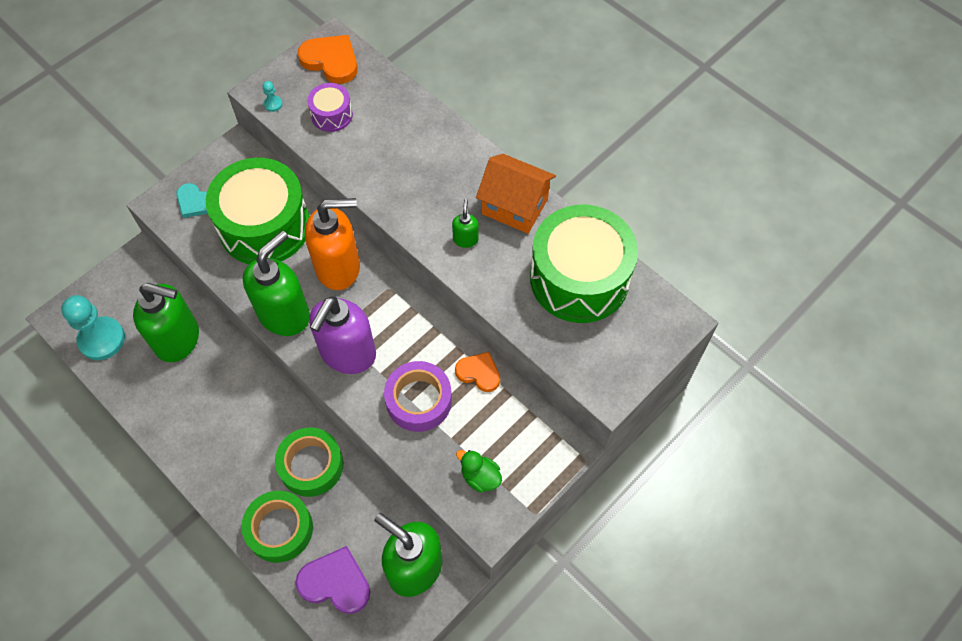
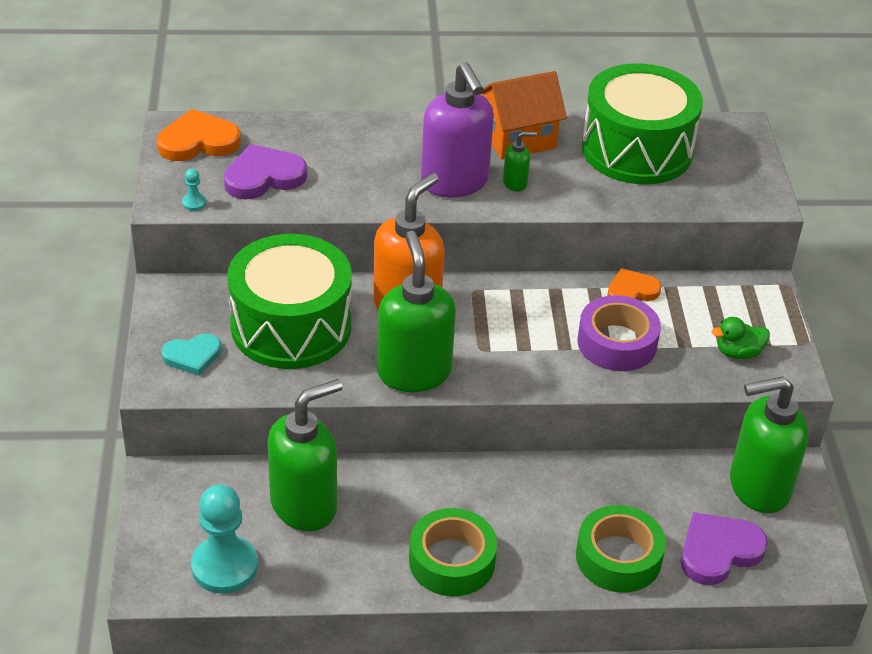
camera: 50 degrees left, 20 degrees down
(311, 465) = (572, 493): green tape -> green tape (452, 561)
(332, 115) = (263, 177): purple drum -> purple heart
(347, 354) = (512, 357): purple soap dispenser -> purple soap dispenser (455, 182)
(465, 239) = (515, 183): green soap dispenser -> green soap dispenser turned 120 degrees clockwise

